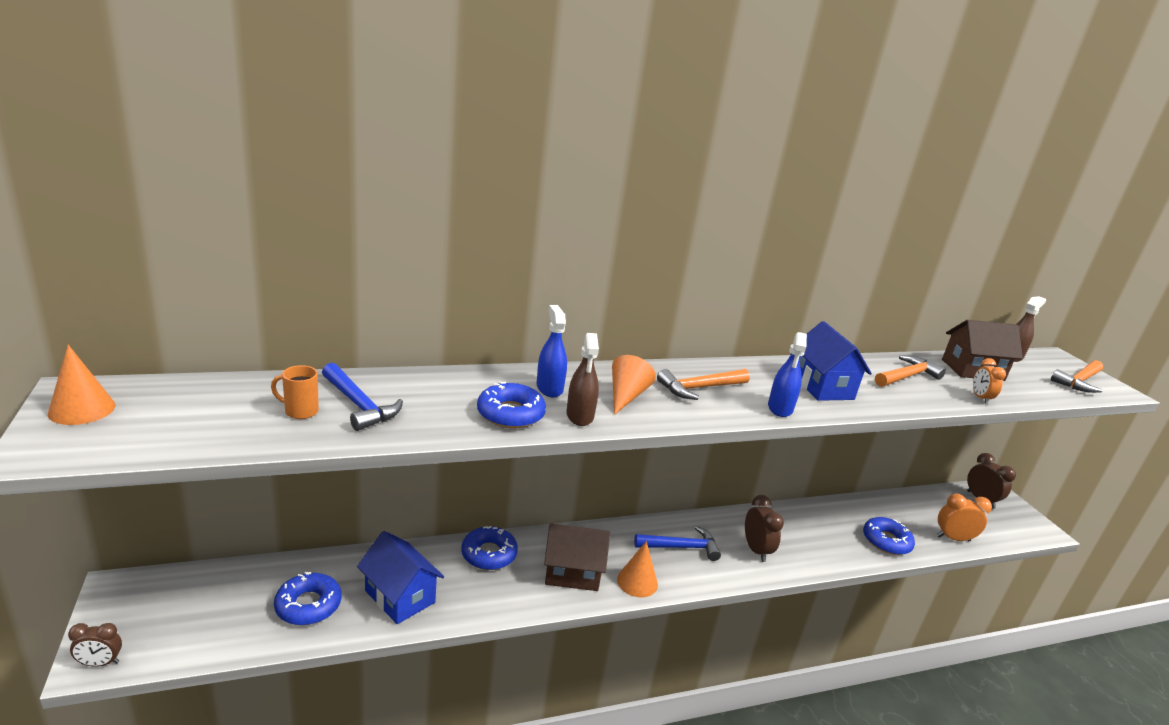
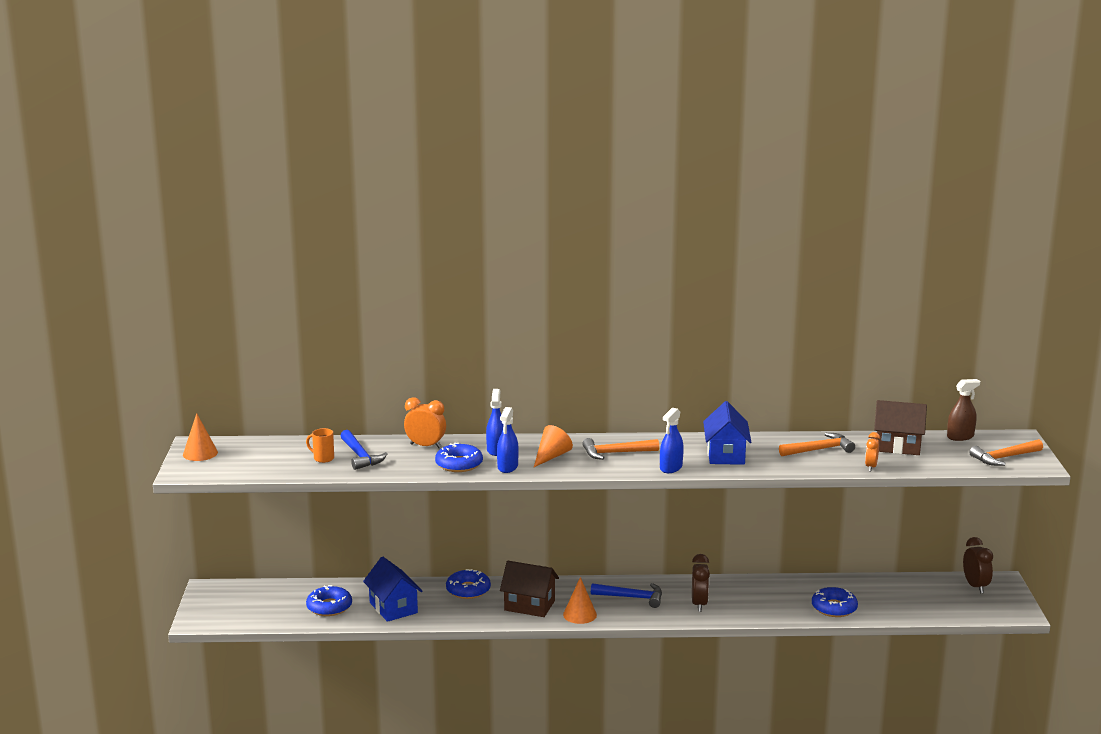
camera: 20 degrees right, 5 degrees down
(100, 663) = (200, 622): brown clock -> none
(580, 415) = (507, 467): brown spray bottle -> blue spray bottle
(953, 538) = (908, 611): orange clock -> orange clock (425, 446)

